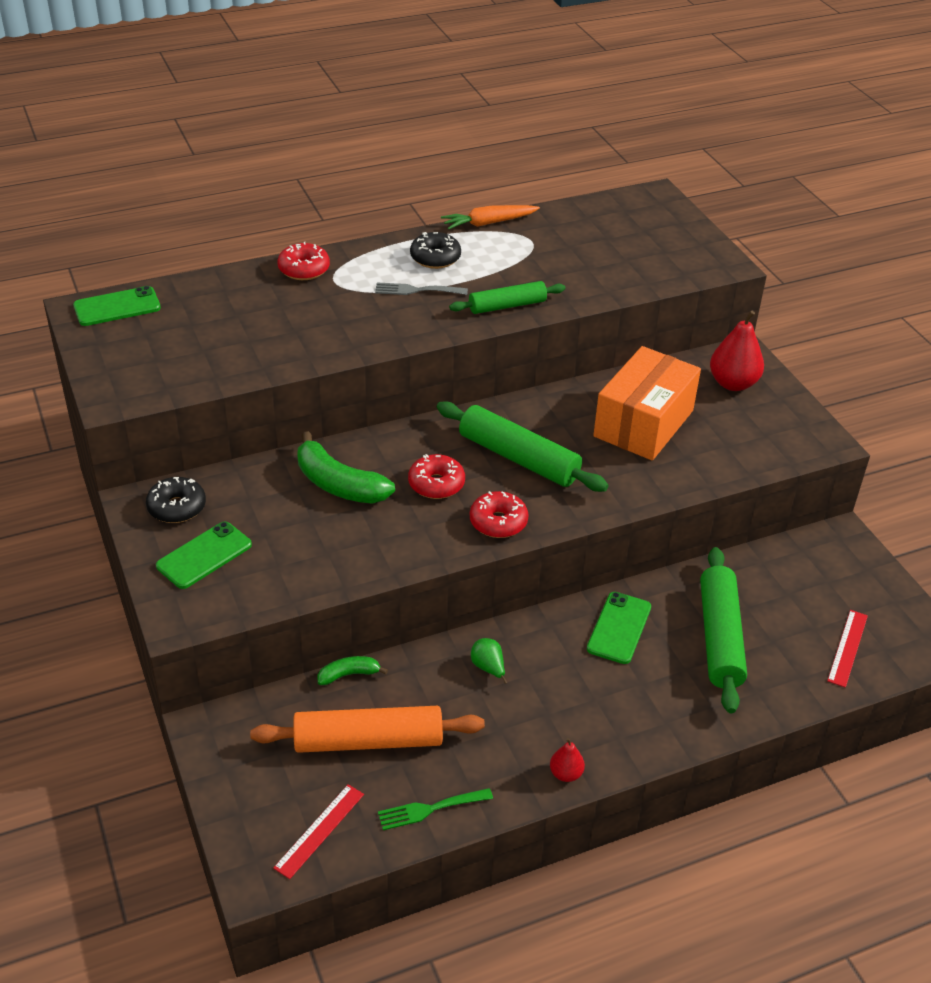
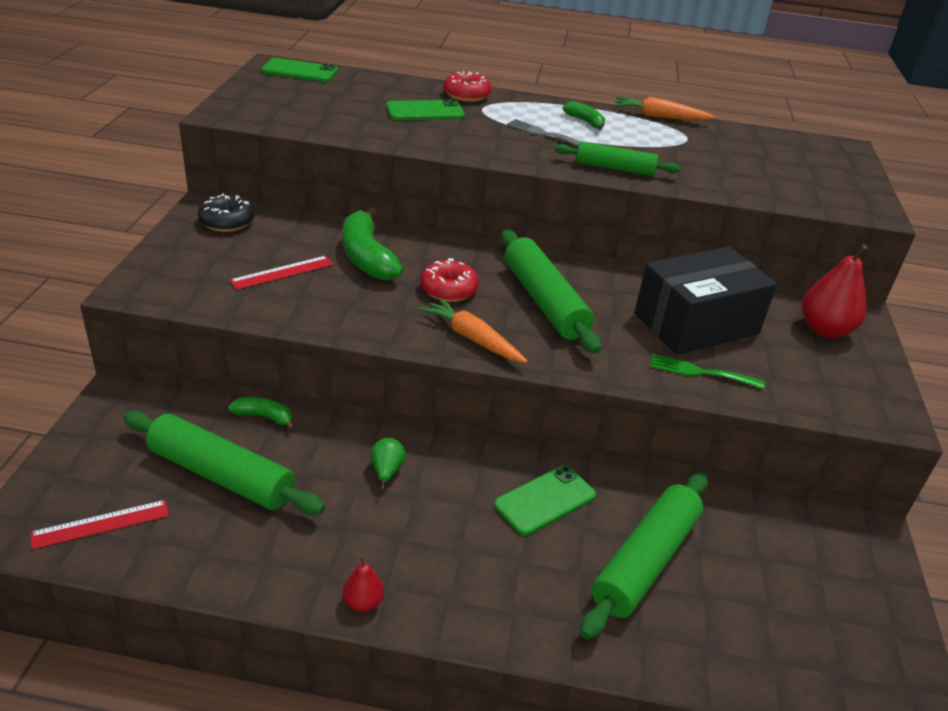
camera: 30 degrees right, 5 degrees down
(204, 555) = (206, 258): green phone -> green phone (425, 111)
(368, 741) = (221, 475): orange rolling pin -> green rolling pin
(430, 809) = (208, 561): green fork -> green fork (700, 372)
(435, 258) = (585, 122): black donut -> green banana
(498, 522) = (472, 338): red donut -> orange carrot
(643, 423) = (696, 324): orange box -> black box
(847, 648) = (792, 648): red ruler -> red ruler (282, 272)

